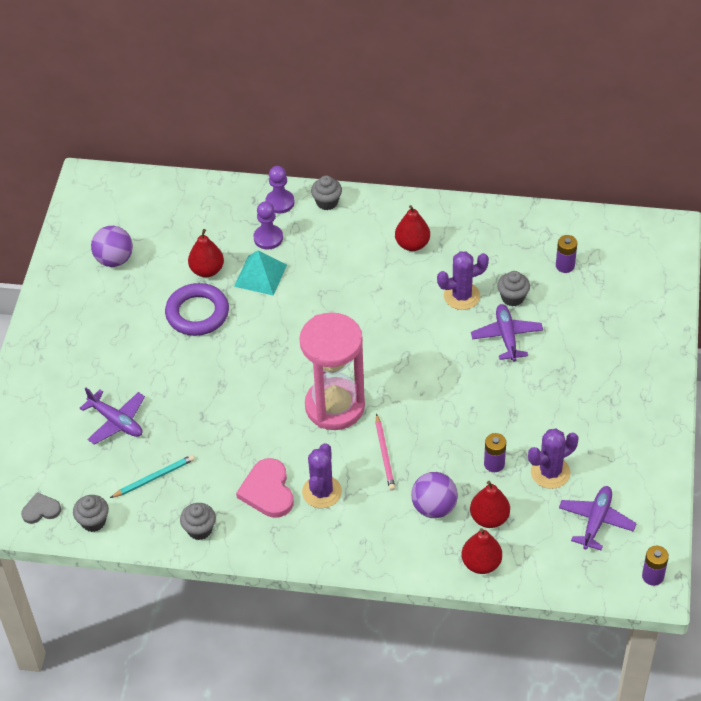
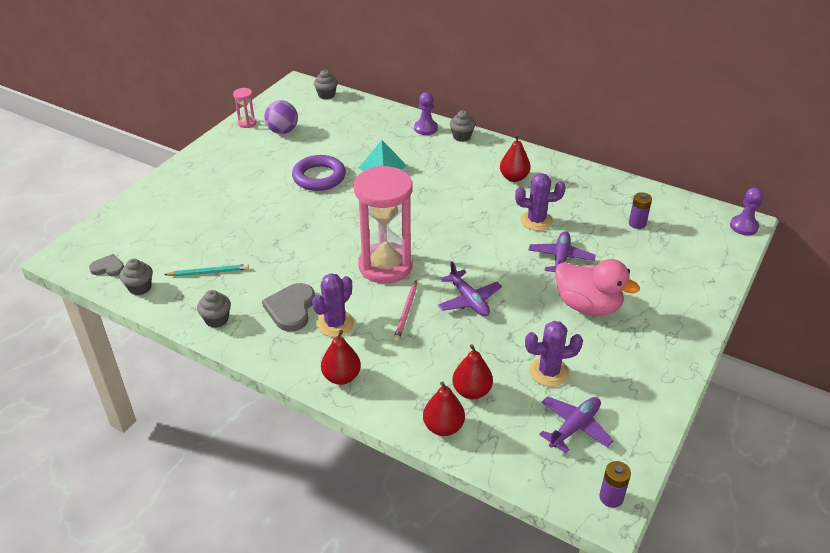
camera: 20 degrees right, 10 degrees down
(63, 260) = (247, 123): none -> pink hourglass
(116, 421) = (209, 227): purple plane -> purple plane (469, 300)
(207, 270) = (344, 154): red pear -> red pear (341, 377)
(268, 238) = (403, 146): purple pawn -> purple pawn (744, 226)
(268, 491) = (291, 309): pink heart -> grey heart
(434, 507) = (425, 366): purple ball -> none
(494, 464) = (499, 349): purple battery -> none
(512, 298) = (580, 233): grey cupcake -> grey cupcake (326, 95)
(556, 385) = (588, 306): none -> pink duck

